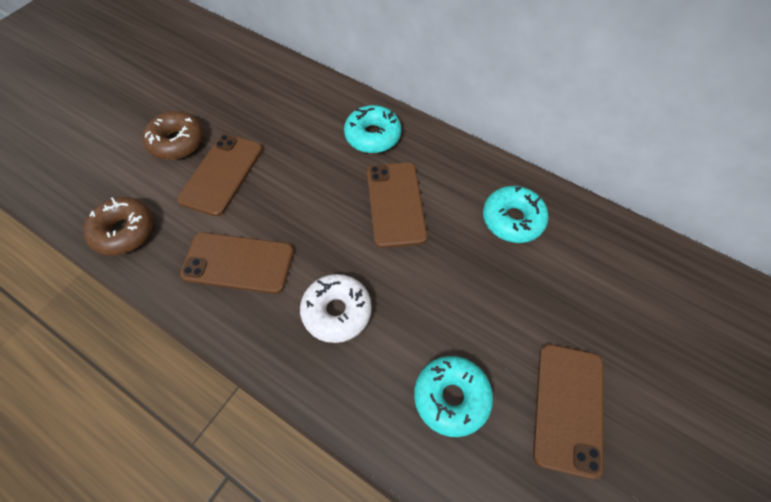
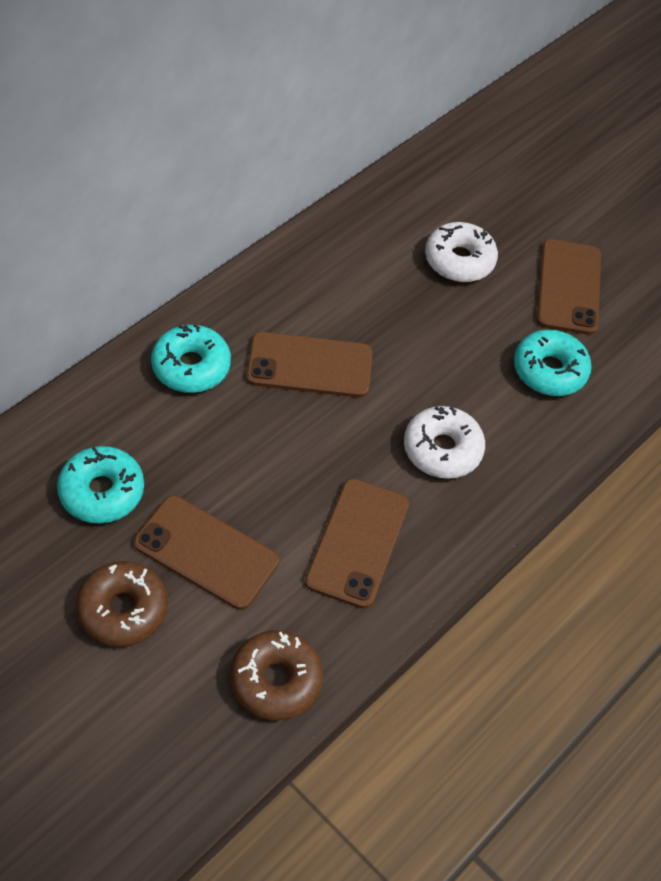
camera: 85 degrees left, 5 degrees down
(512, 219) = (358, 264): turquoise donut -> turquoise donut (102, 492)
(554, 297) = (459, 260): none -> white donut
(568, 407) = (568, 287): brown phone -> brown phone turned 75 degrees clockwise

